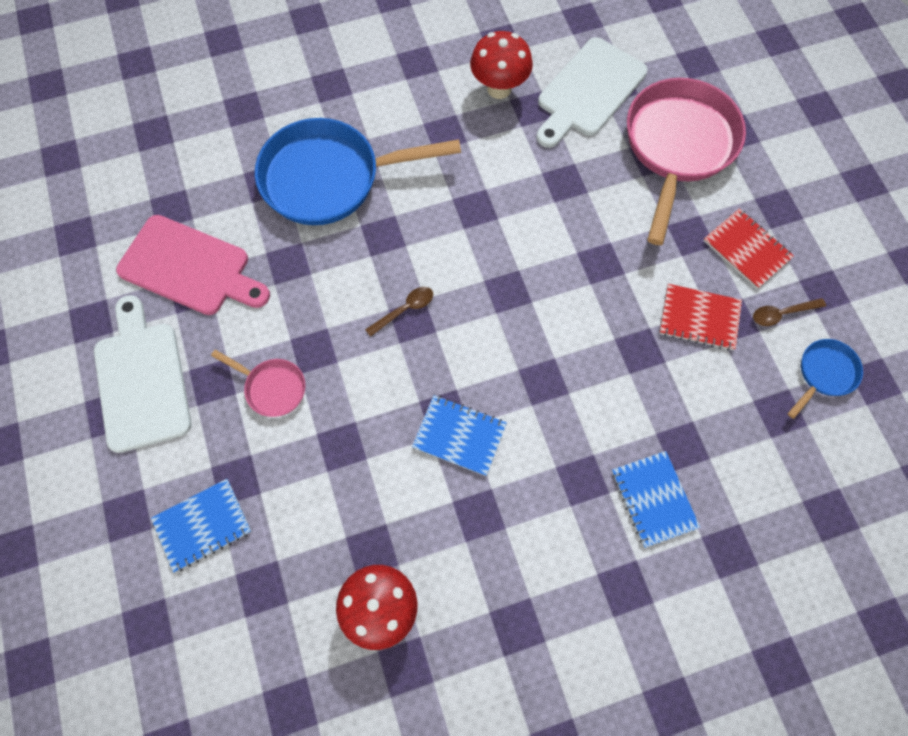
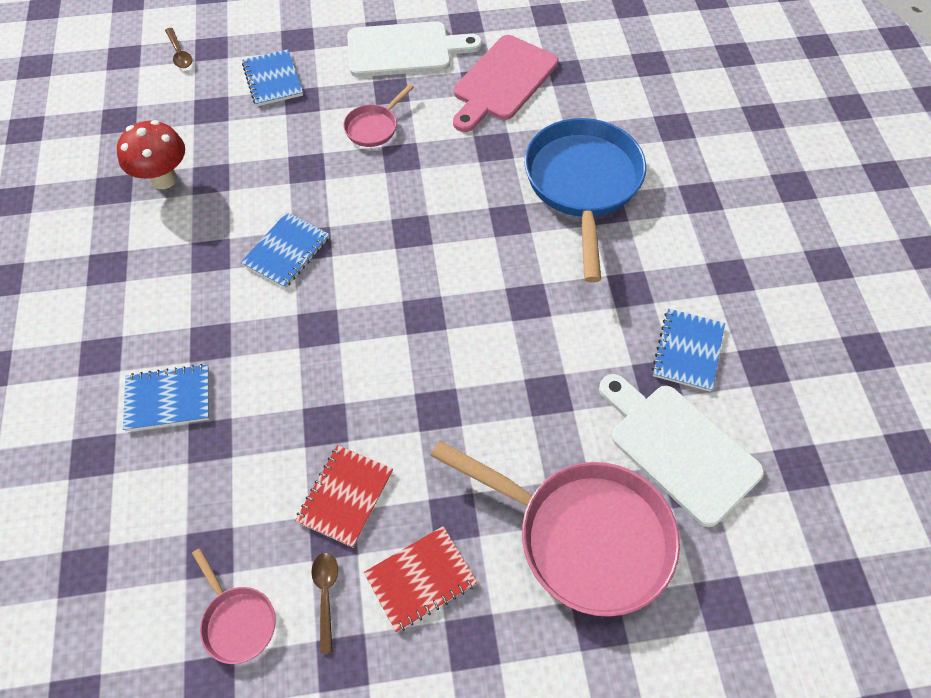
camera: 100 degrees right, 10 degrees down
(404, 310) = (424, 227): brown spoon -> brown spoon (179, 53)
(499, 89) = (687, 351): red mushroom -> blue notebook
(824, 373) = (237, 621): blue pan -> pink pan

